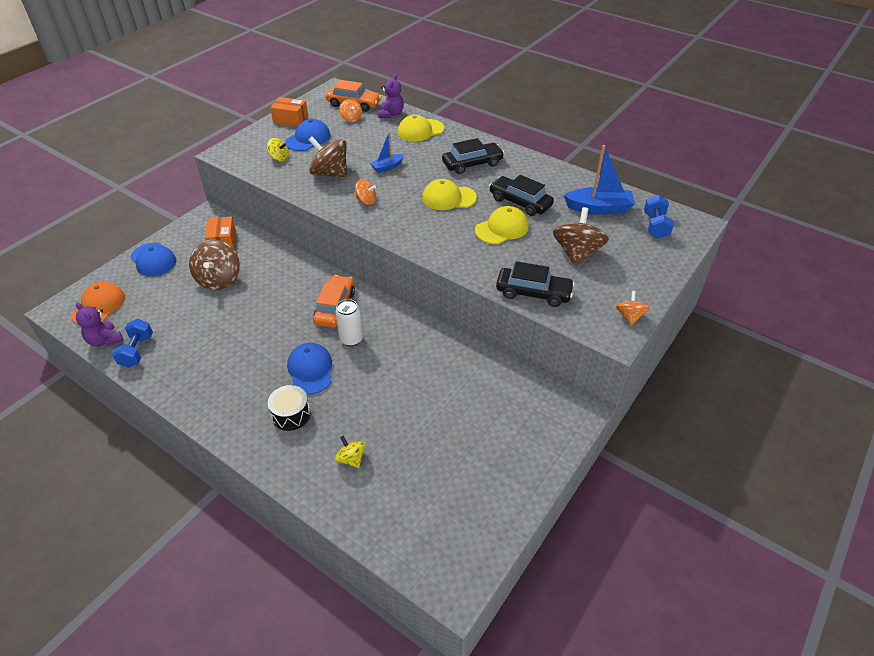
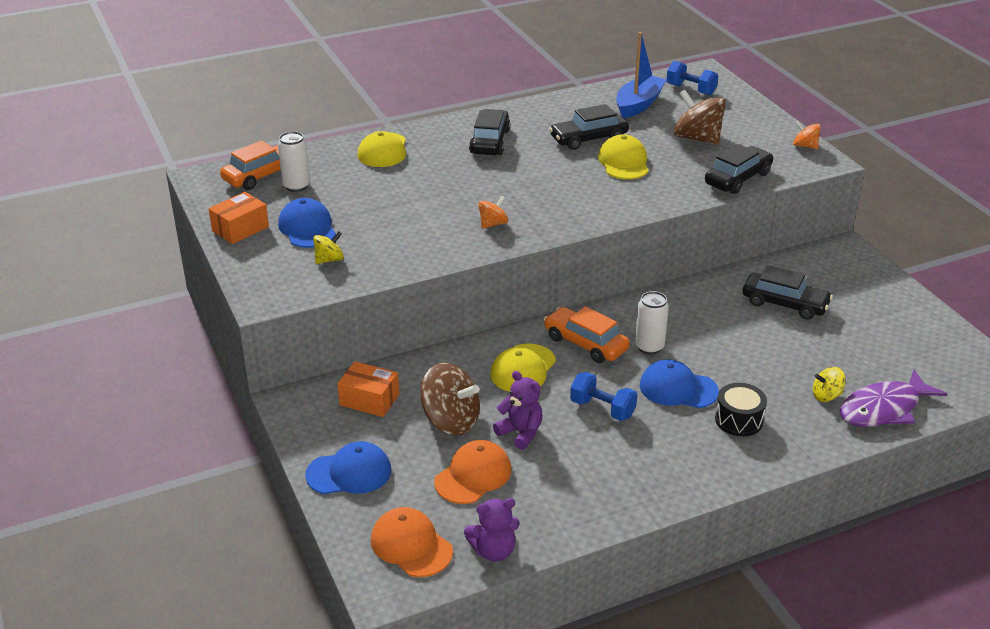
camera: 60 degrees left, 10 degrees down
(137, 351) = (540, 523): blue dumbbell -> blue dumbbell (602, 409)
(171, 307) = (473, 475): none -> orange cap
(330, 173) = (408, 233): brown spinning top -> none
(351, 119) = (296, 186): orange spinning top -> white can
(354, 502) = (884, 409): none -> purple fish
(387, 167) = (438, 192): blue boat -> none
(391, 114) = (321, 158): purple teddy bear -> purple teddy bear (520, 433)
(448, 198) = (540, 174): yellow cap -> yellow cap (523, 369)
(461, 397) = (784, 304): none -> black car

